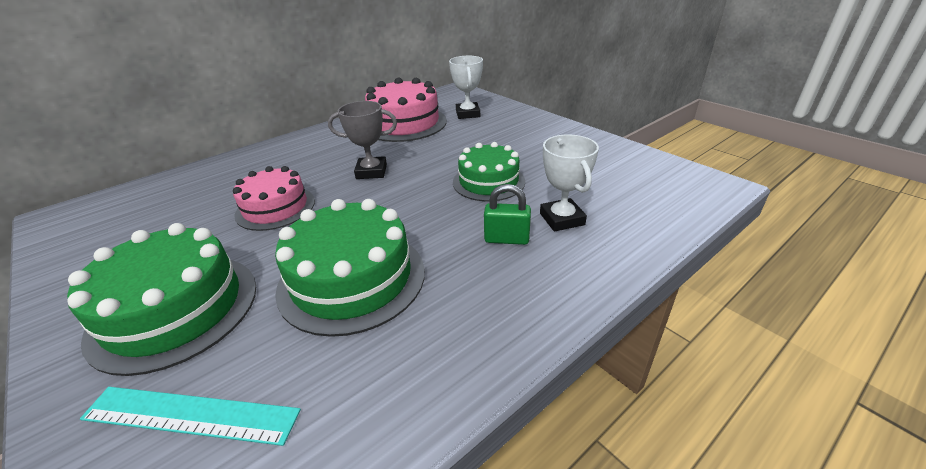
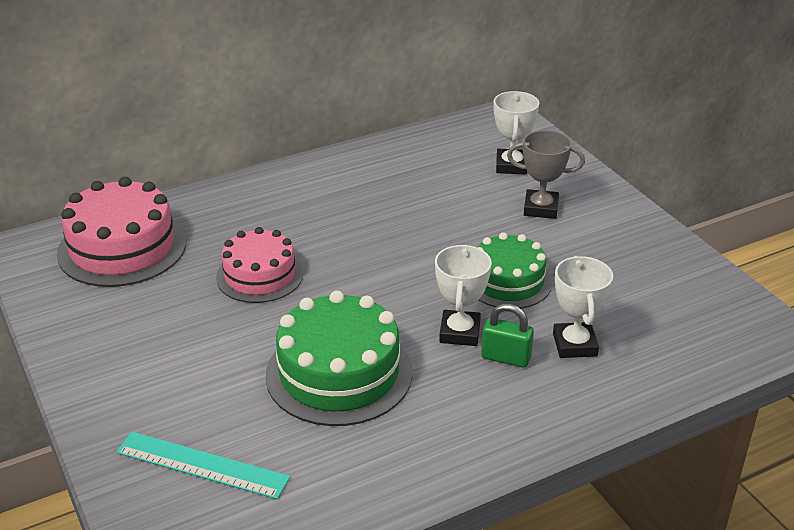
camera: 10 degrees right, 0 degrees up
(175, 309) = (172, 374): green cake -> none
(371, 172) = (371, 243): grey trophy -> grey trophy (541, 208)
(404, 123) = (422, 169): pink cake -> pink cake (122, 247)
(459, 225) = (459, 332): none -> white trophy

